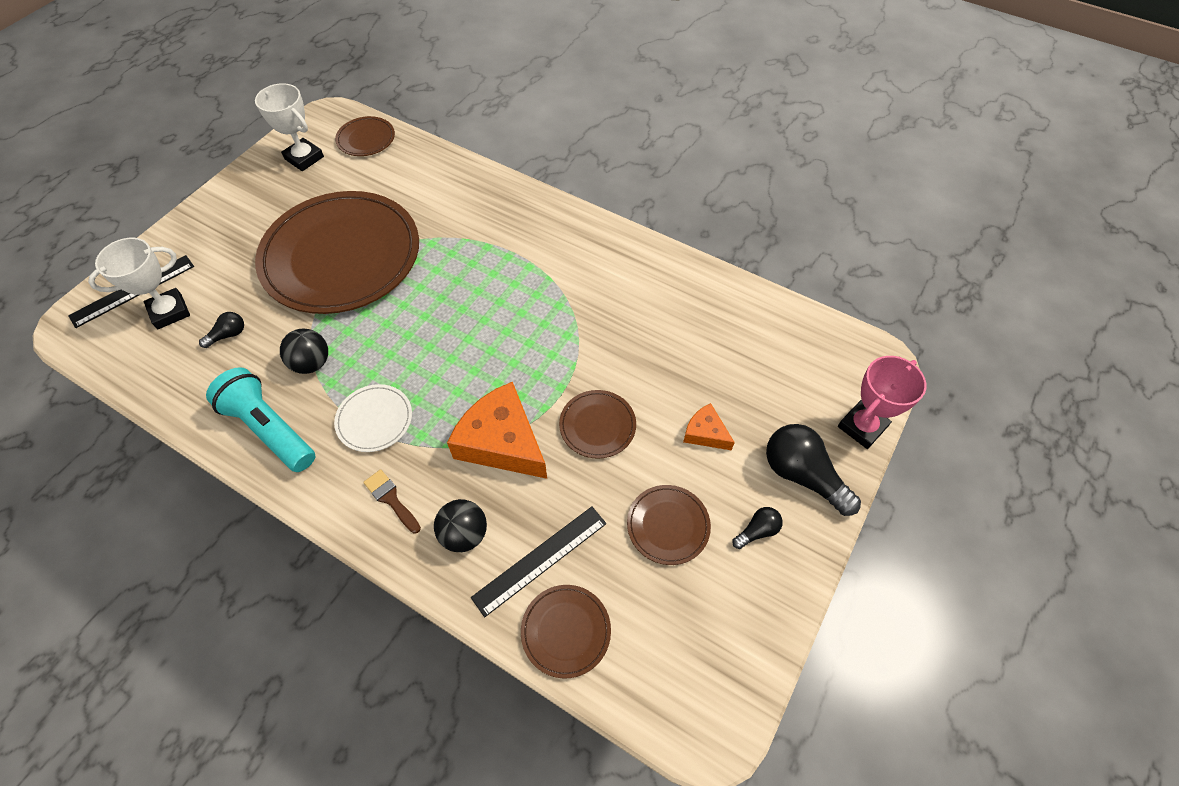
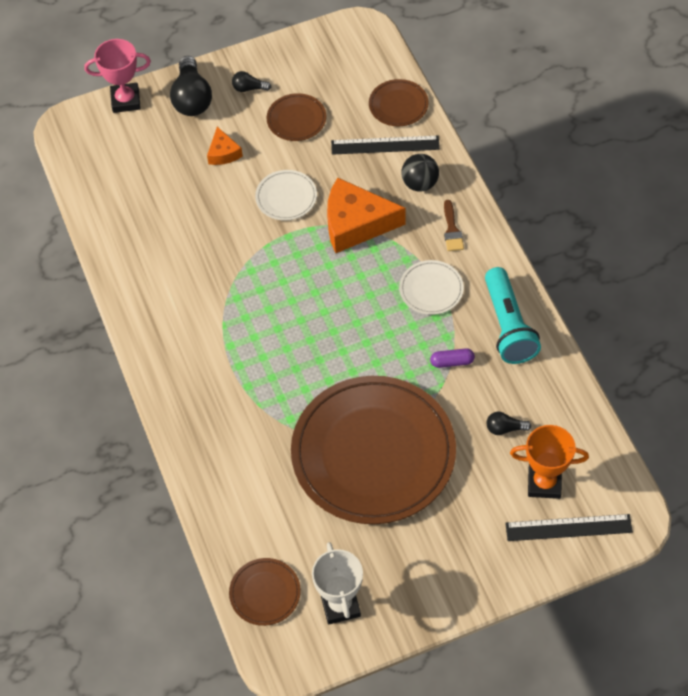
camera: 140 degrees left, 0 degrees up
(169, 311) = (544, 483): white trophy -> orange trophy
(312, 363) = (452, 362): black ball -> purple capsule
(502, 442) = (356, 223): orange cheese -> orange cheese turned 105 degrees clockwise
(597, 425) = (286, 197): brown plate -> white plate

